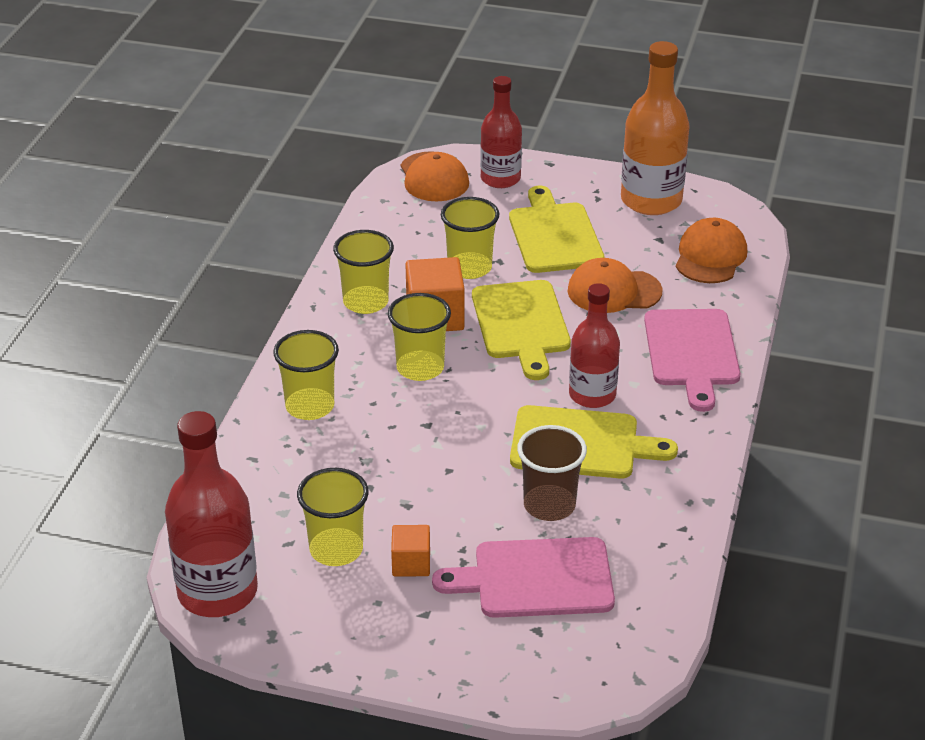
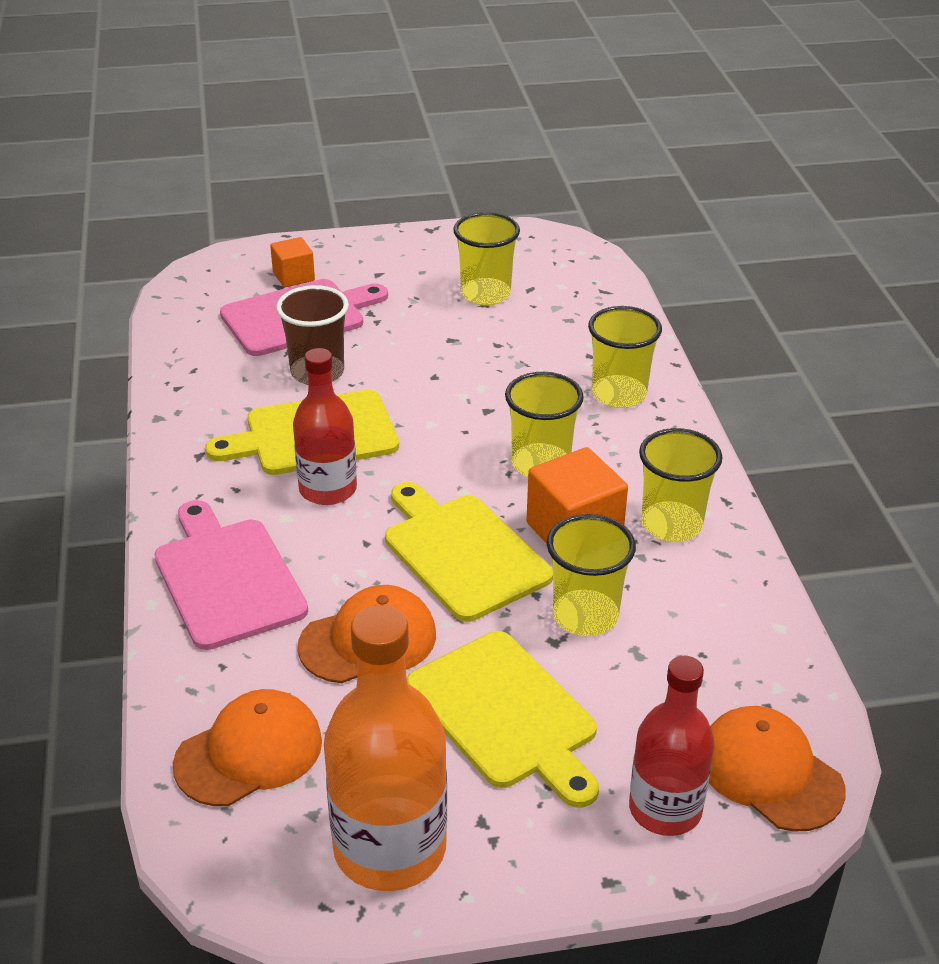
camera: 155 degrees right, 0 degrees up
(217, 592) = (554, 247): red bottle -> none
(411, 563) = (414, 300): orange cube -> orange cube (293, 276)
(710, 256) = (249, 753): orange cap -> orange cap turned 120 degrees counterclockwise

